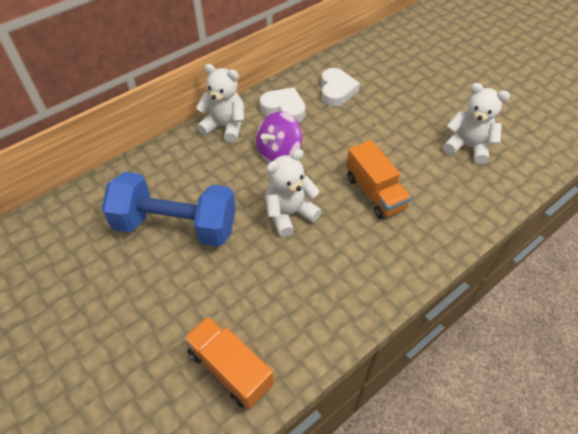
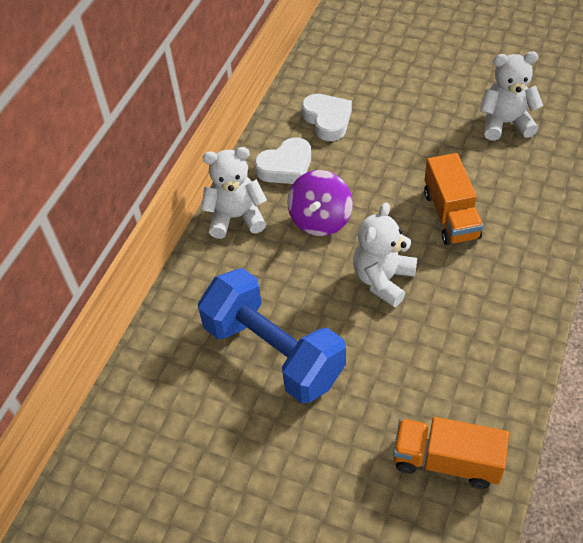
camera: 25 degrees left, 0 degrees up
(176, 226) = (273, 352): blue dumbbell -> blue dumbbell turned 60 degrees clockwise
(284, 109) = (286, 167): white heart -> white heart turned 150 degrees clockwise
(374, 192) = (450, 215): orange truck -> orange truck turned 45 degrees clockwise

